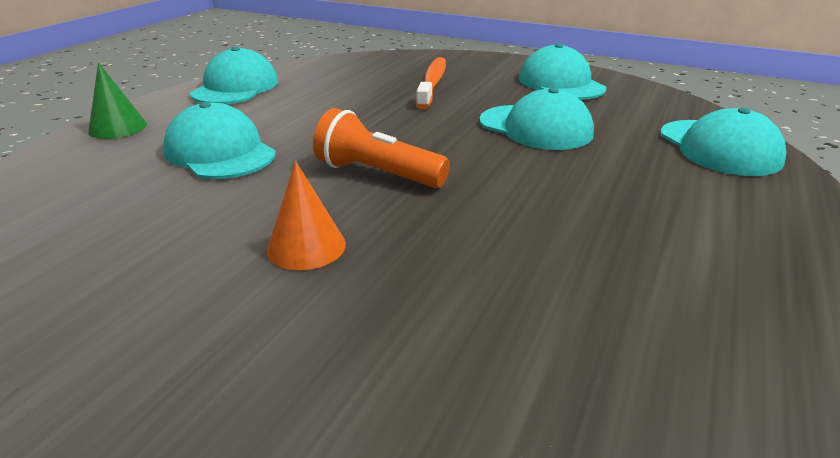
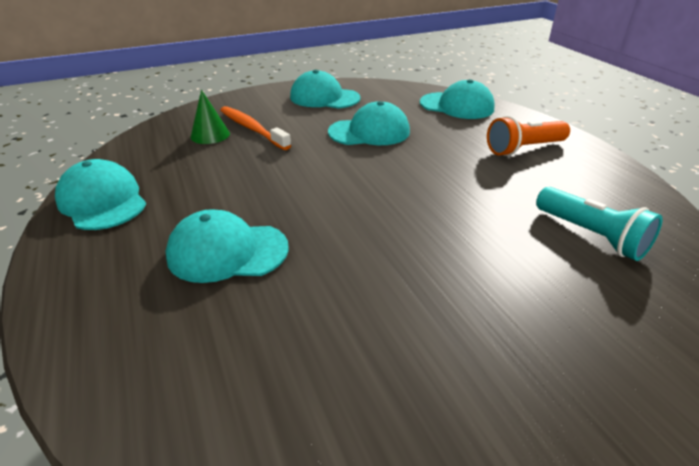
camera: 50 degrees left, 5 degrees up
(118, 127) = (77, 291): green cone -> green cone (210, 135)
(306, 247) = (419, 264): orange cone -> none
(377, 174) = (357, 203): orange flashlight -> orange flashlight (524, 149)
(555, 363) = (591, 235): none -> turquoise flashlight

